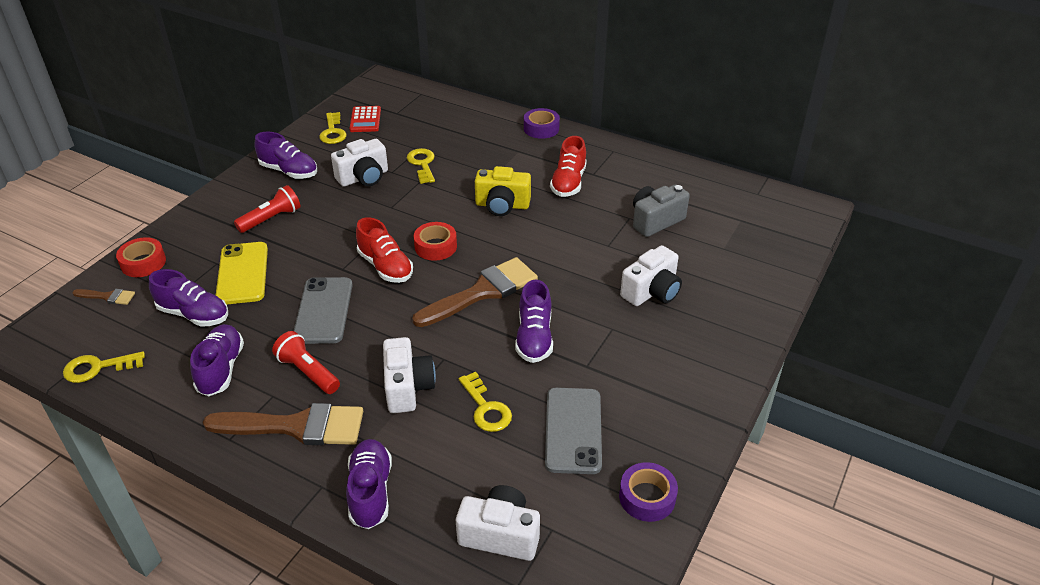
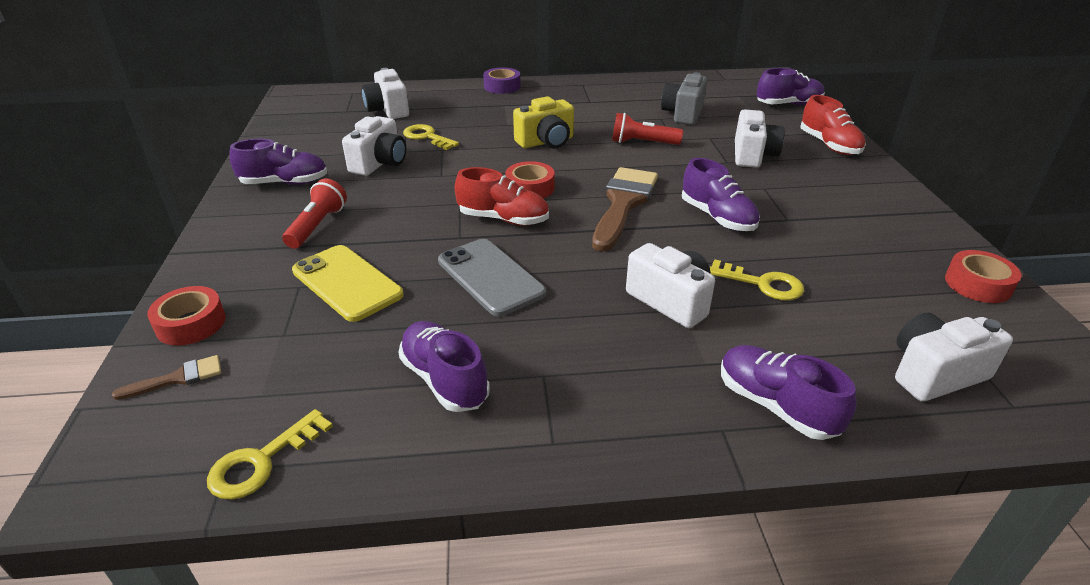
camera: 35 degrees left, 5 degrees down
(194, 314) = (334, 344): purple shoe -> purple shoe (788, 104)
(296, 426) = (612, 389): brown brush -> none
(308, 372) = (551, 335): red flashlight -> red flashlight (642, 143)
(333, 132) = (294, 141): yellow key -> none
(365, 120) = (319, 123): red calculator -> none
(426, 123) = (388, 110): none -> white camera
(568, 182) = (579, 112): red shoe -> red shoe (829, 145)
(573, 430) = (853, 266): grey phone -> none
(647, 497) = (977, 284): purple tape -> red tape

